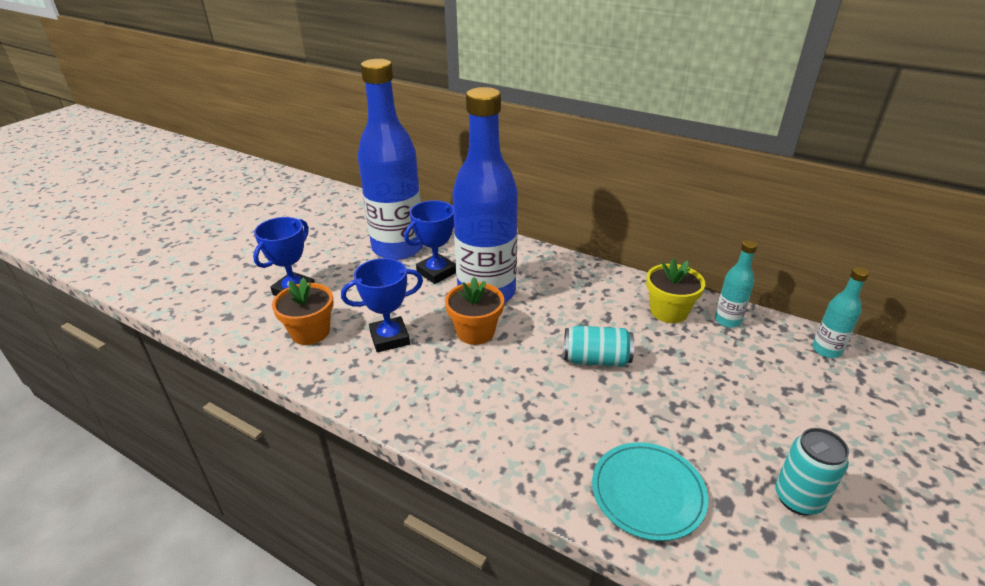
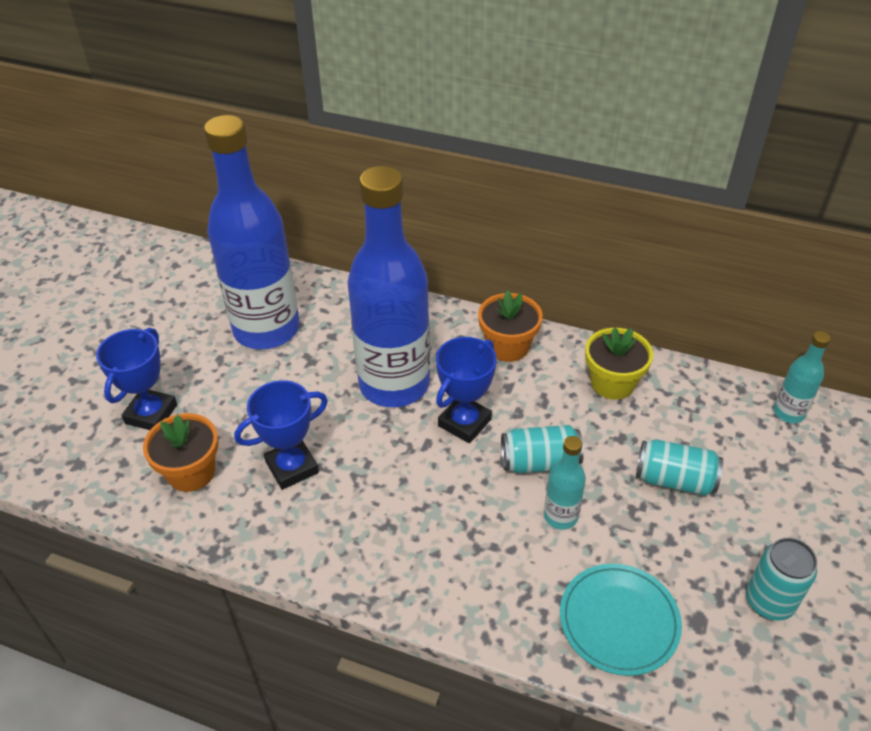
camera: 10 degrees left, 10 degrees up
(436, 272) = (325, 361): blue trophy -> blue trophy (464, 422)
(475, 332) = (393, 443): orange flower pot -> orange flower pot (507, 347)
(715, 387) = (674, 480): none -> turquoise can
(727, 320) = (679, 387): turquoise bottle -> turquoise bottle (560, 516)

